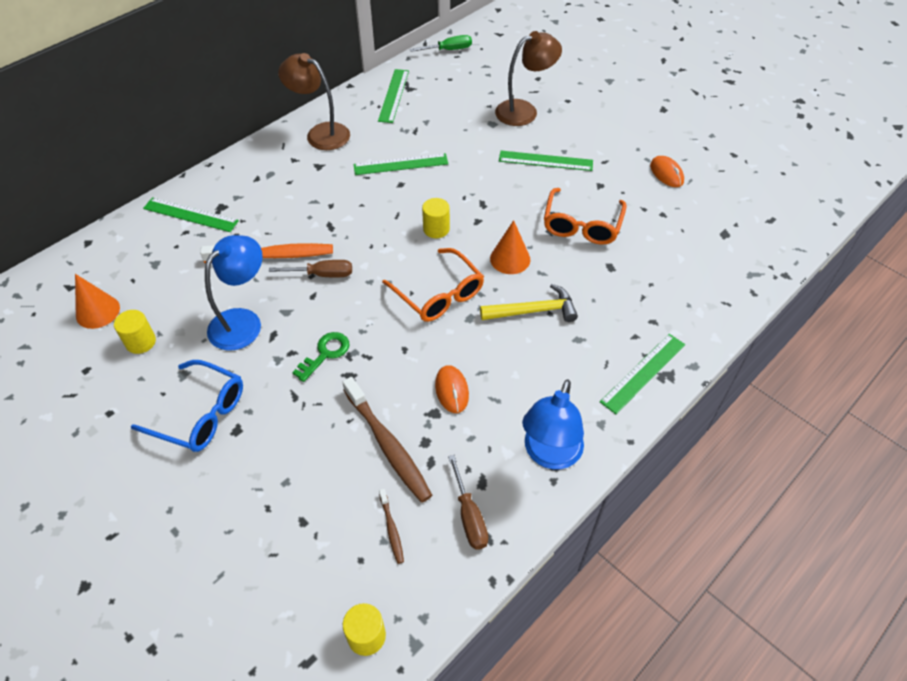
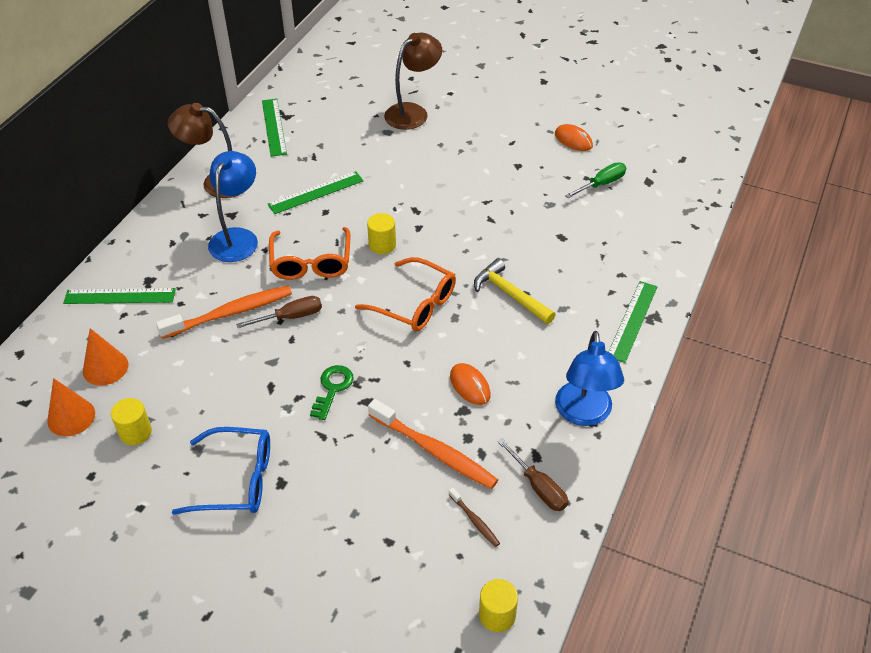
camera: 20 degrees left, 5 degrees down
(243, 321) = (233, 383): blue lamp -> blue lamp (237, 237)
(388, 445) = (434, 451): brown toothbrush -> orange toothbrush
(449, 50) = (308, 69): green screwdriver -> green screwdriver (602, 184)
(510, 259) = (466, 254): orange cone -> orange cone (105, 367)
(533, 311) = (510, 295): yellow hammer -> yellow hammer turned 105 degrees counterclockwise
(545, 161) = (456, 155): green ruler -> none
(582, 225) = (518, 206): orange glasses -> orange glasses (311, 262)

